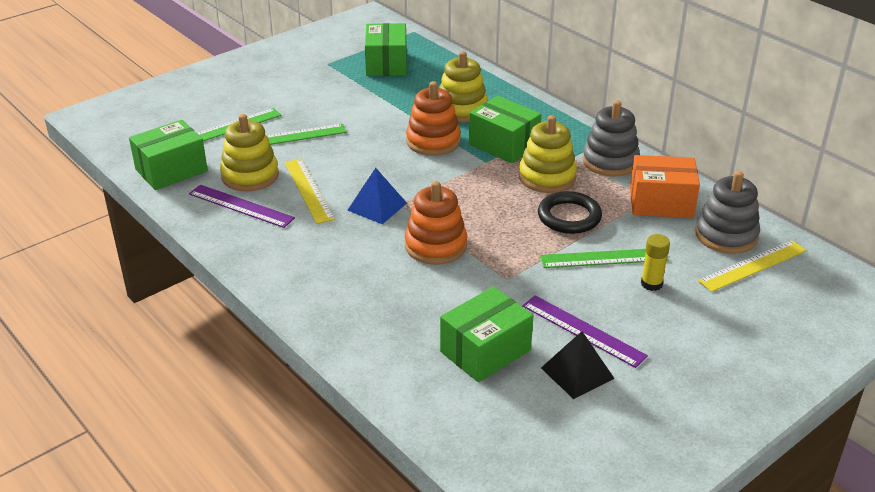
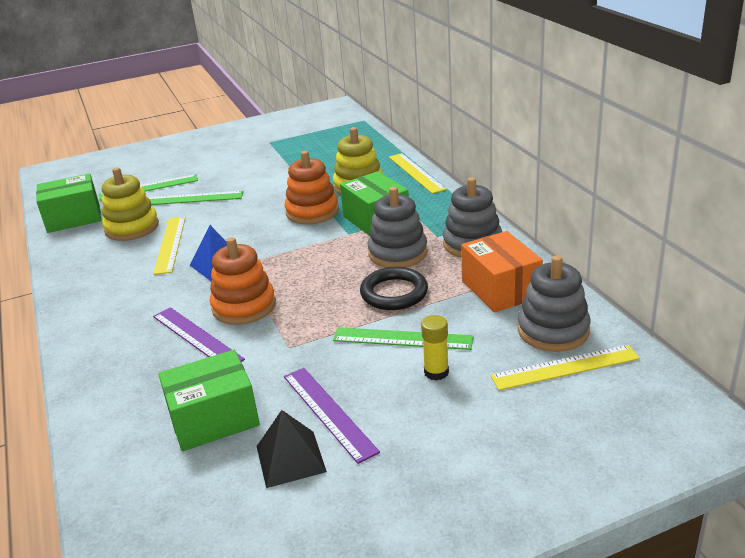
camera: 20 degrees right, 5 degrees down
(241, 206) = (103, 252): purple ruler -> purple ruler (197, 337)
(386, 64) = (319, 145): green box -> none
(510, 90) = (416, 173): none -> yellow ruler
(547, 177) = (398, 253): yellow stacking toy -> grey stacking toy
(661, 202) = (500, 289): orange box -> orange box turned 45 degrees clockwise

